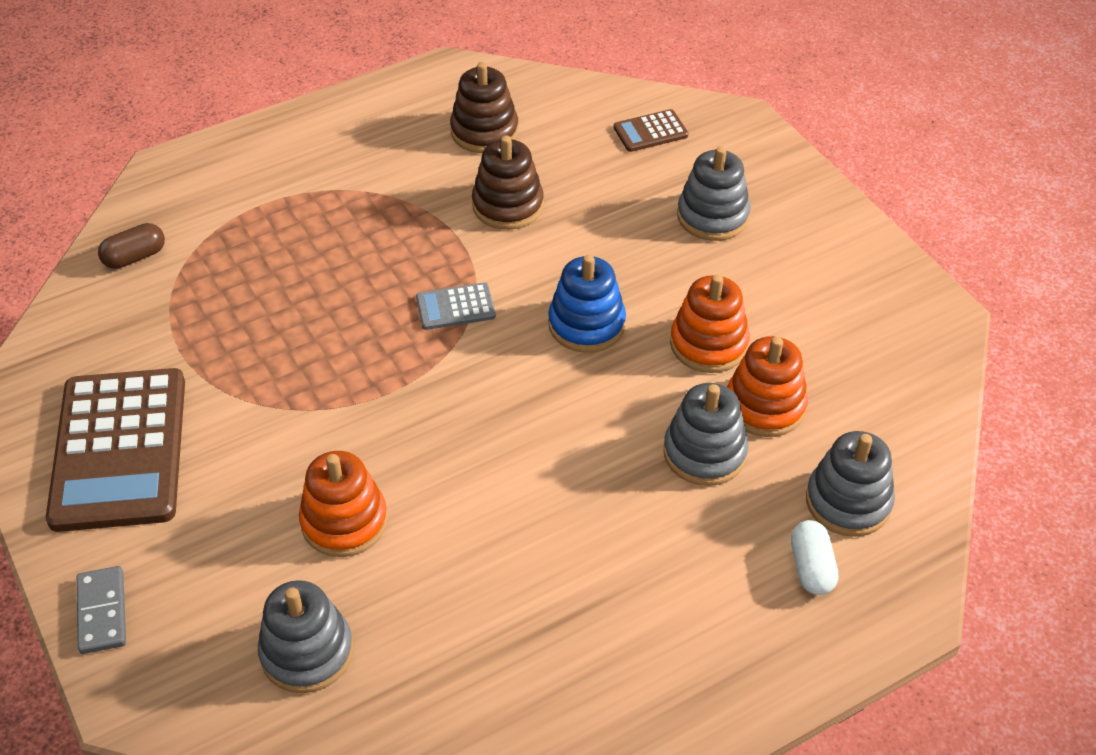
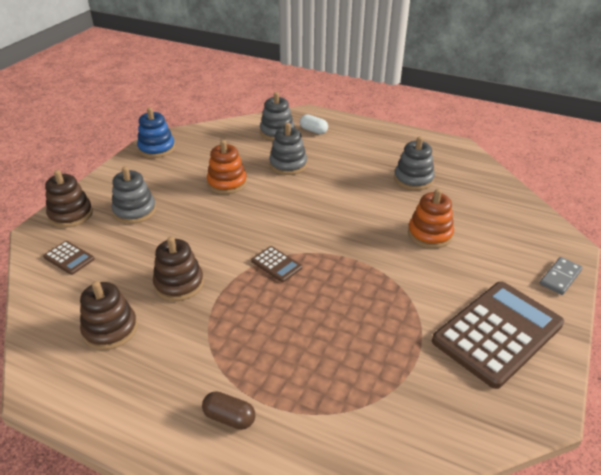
camera: 125 degrees left, 10 degrees down
(135, 257) = (380, 443): brown capsule -> brown capsule (229, 417)
(307, 652) = (489, 213): grey stacking toy -> grey stacking toy (413, 179)
(455, 307) = (276, 264): grey calculator -> brown calculator
(586, 324) = (247, 219): blue stacking toy -> blue stacking toy (157, 148)
(756, 155) = (71, 214): none -> brown stacking toy
(765, 406) = (249, 160): orange stacking toy -> none
(811, 567) = (313, 131): white capsule -> white capsule turned 75 degrees clockwise

